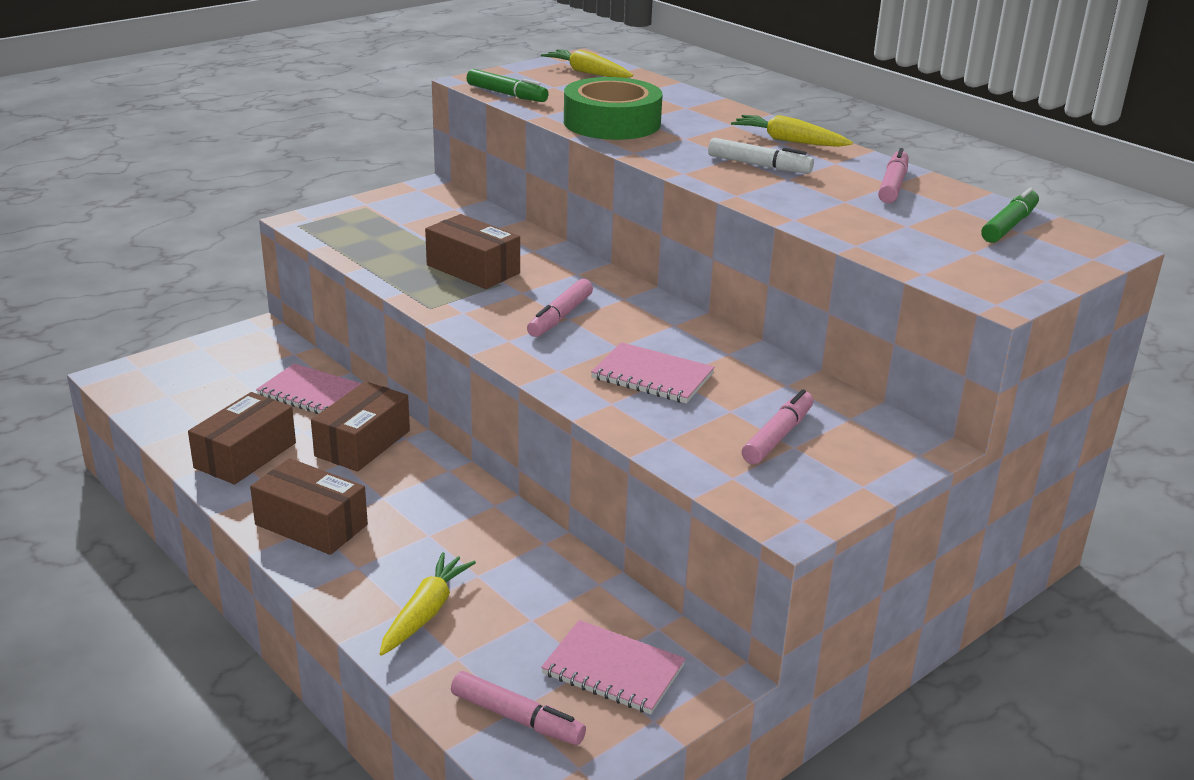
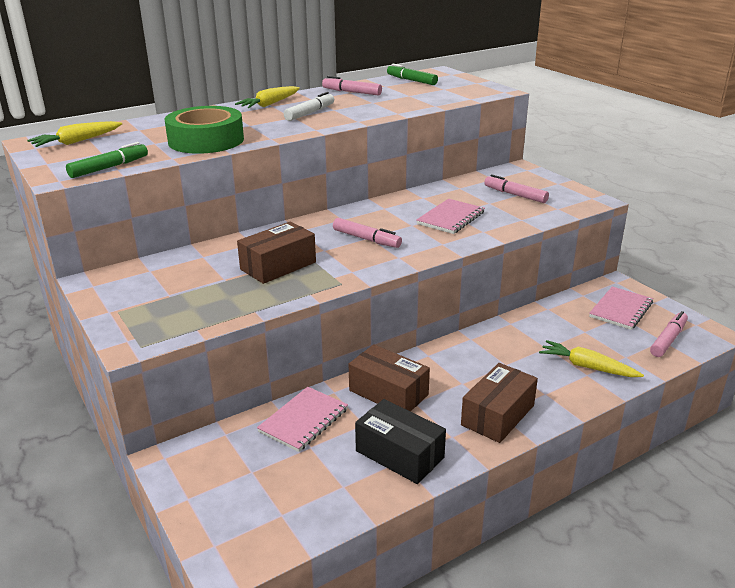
camera: 80 degrees left, 0 degrees up
(245, 455) = (399, 454): brown box -> black box

